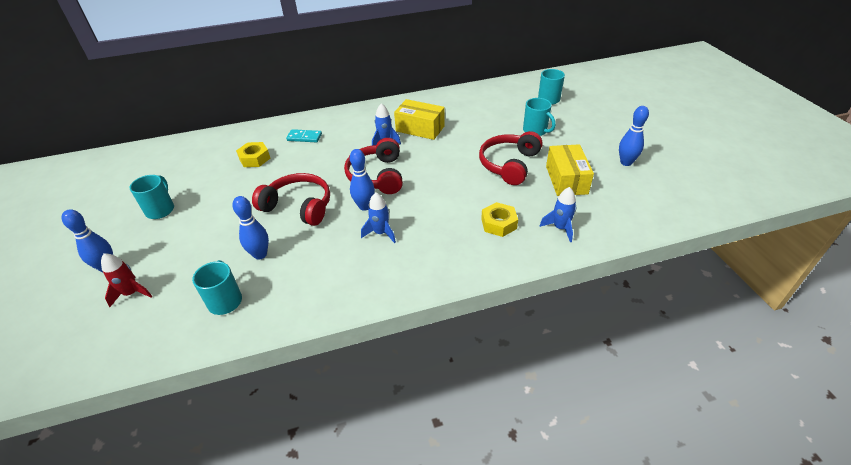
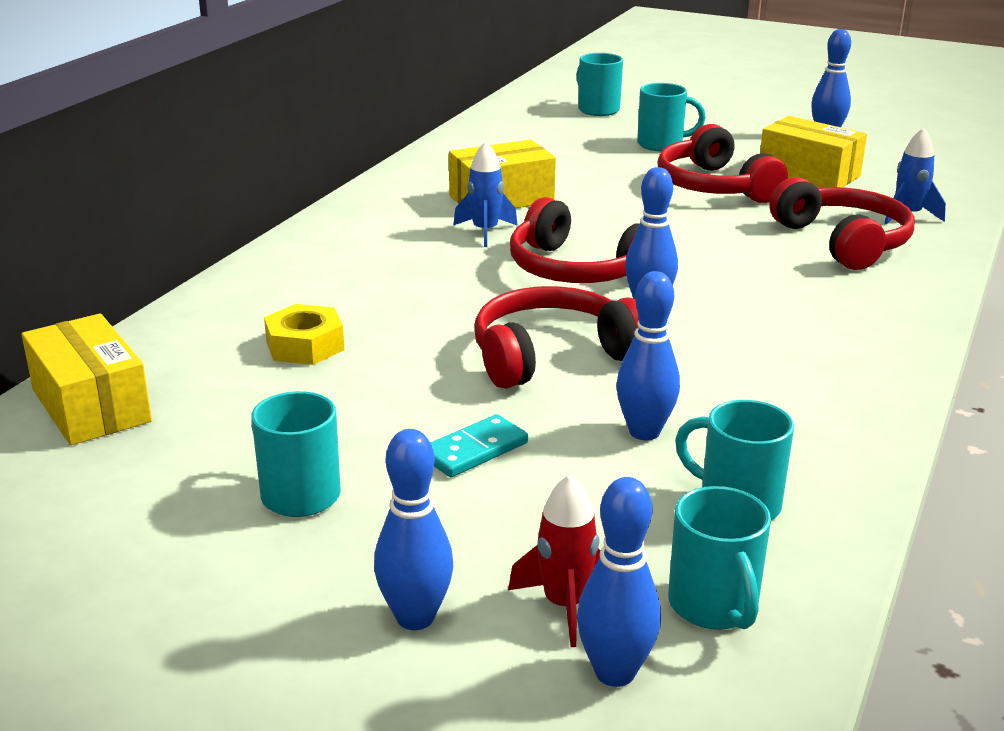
camera: 50 degrees left, 15 degrees down
(99, 323) = (615, 672): none -> blue bowling pin
(151, 327) = (714, 607): none -> turquoise mug
(183, 149) = (91, 405): none -> yellow box
(304, 137) = (329, 282): turquoise domino -> turquoise domino (474, 450)
(381, 233) = (742, 319): blue rocket -> none
(498, 223) = (843, 242): yellow nut -> red headphones

